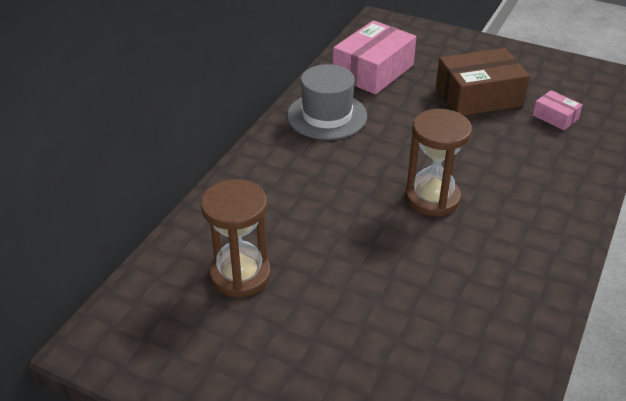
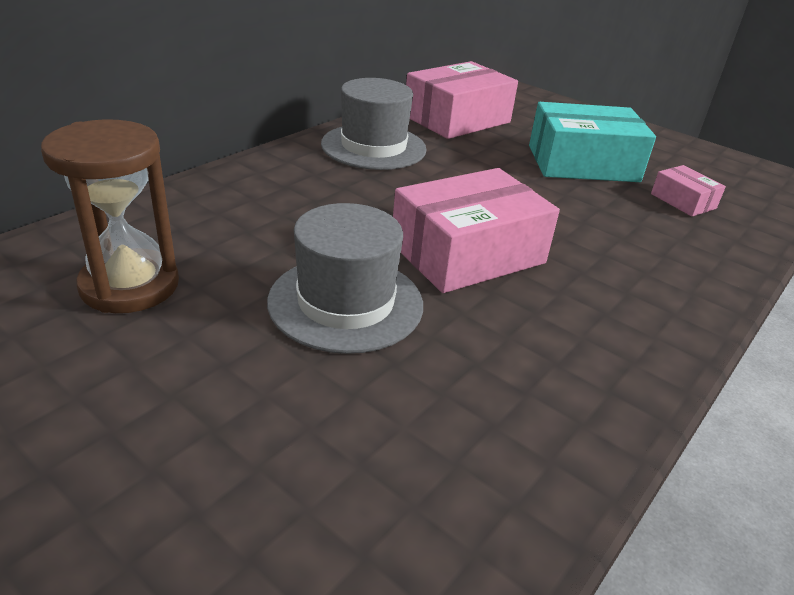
camera: 10 degrees right, 5 degrees down
(376, 255) = (346, 302): none -> grey hat
(432, 198) = (468, 253): brown hourglass -> pink box
(478, 96) = (582, 163): brown box -> turquoise box

